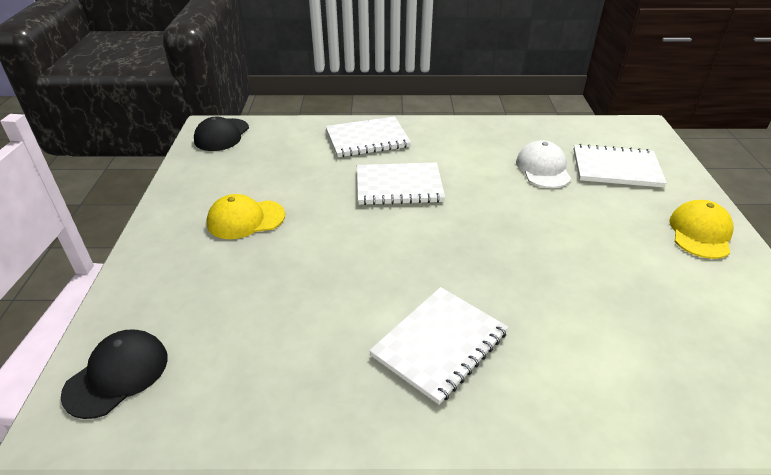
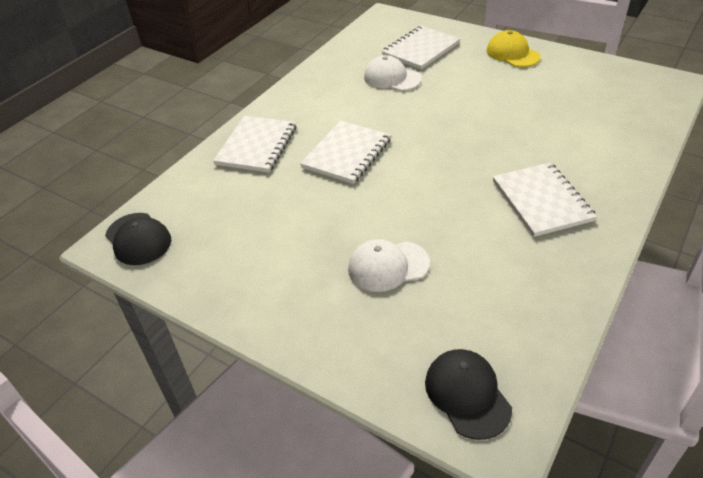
camera: 55 degrees left, 5 degrees up
(245, 219) = (312, 259): yellow cap -> none
(262, 265) = (388, 266): none -> white cap

